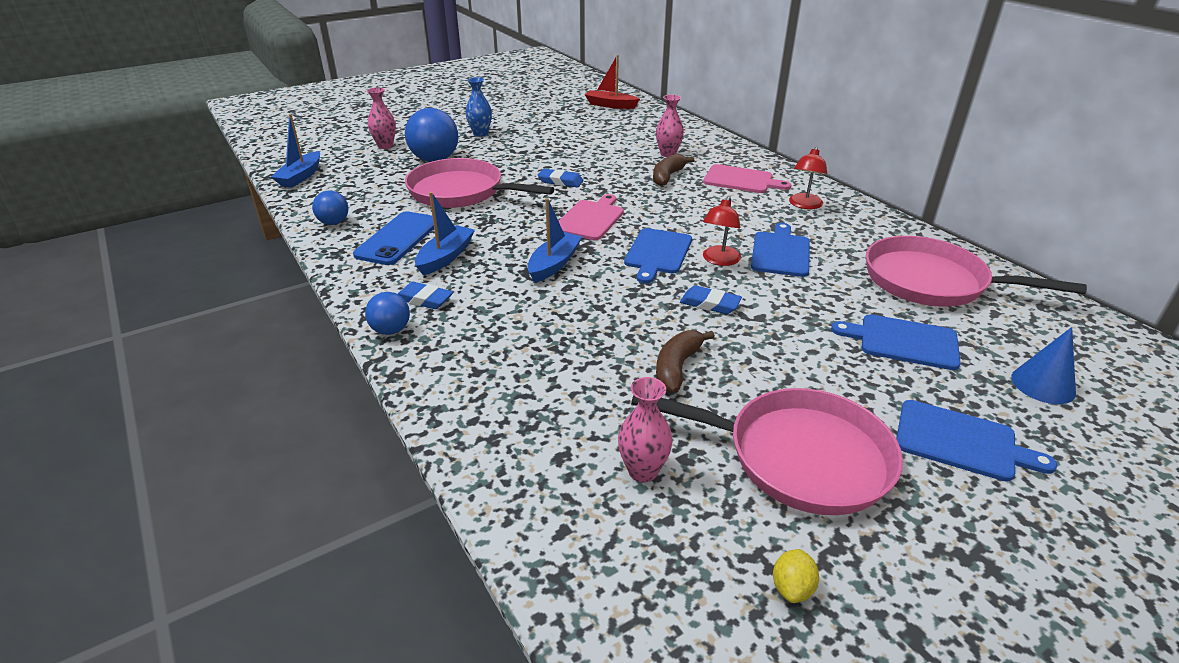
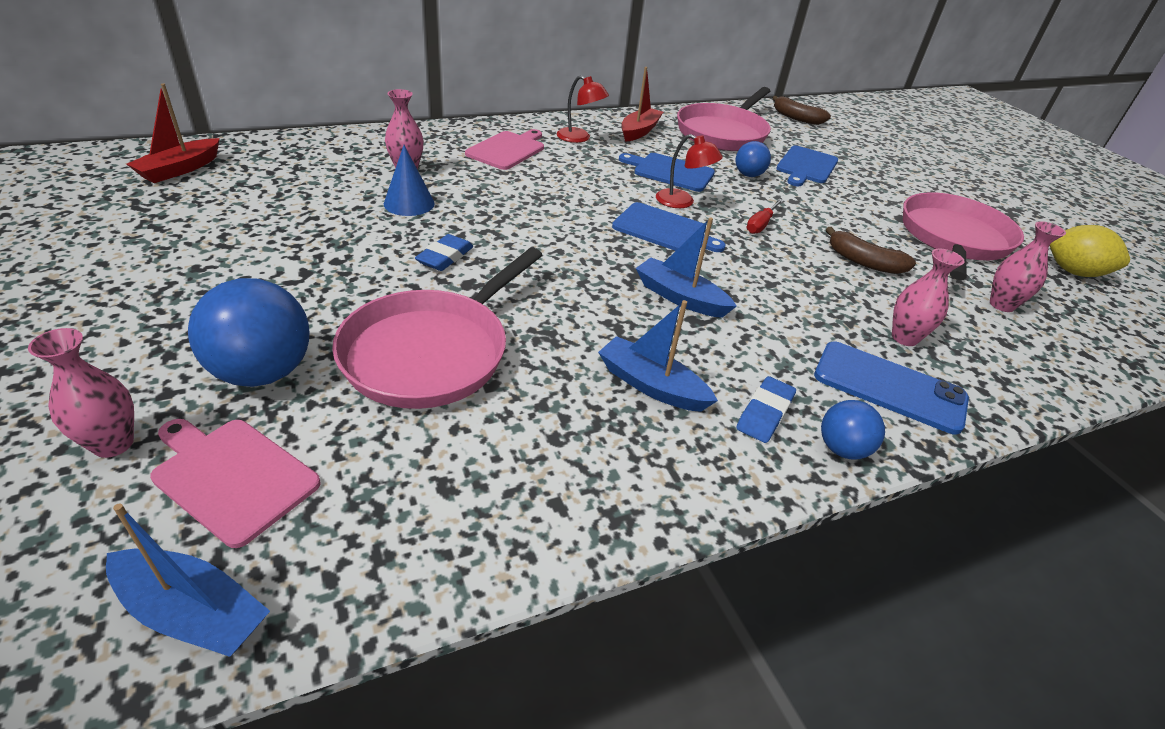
camera: 85 degrees left, 5 degrees up
(334, 223) = (492, 527): blue ball -> blue ball (748, 175)
(398, 238) = (582, 434): blue phone -> blue phone (889, 387)
(480, 134) = (176, 305): blue vase -> none
(542, 379) = (904, 338): none -> pink vase
(590, 219) = (570, 254): pink cutting board -> pink cutting board (232, 476)
(667, 176) = (474, 184): brown banana -> brown banana (796, 118)
(710, 304) = (761, 224): blue eraser -> red screwdriver
(792, 588) = (1073, 272): yellow lemon -> yellow lemon, size x1.85
(862, 232) = (639, 131): none -> red boat
(961, 442) = (912, 183): blue cutting board -> none
(1043, 384) = (845, 143): blue cone -> blue cone (409, 203)

